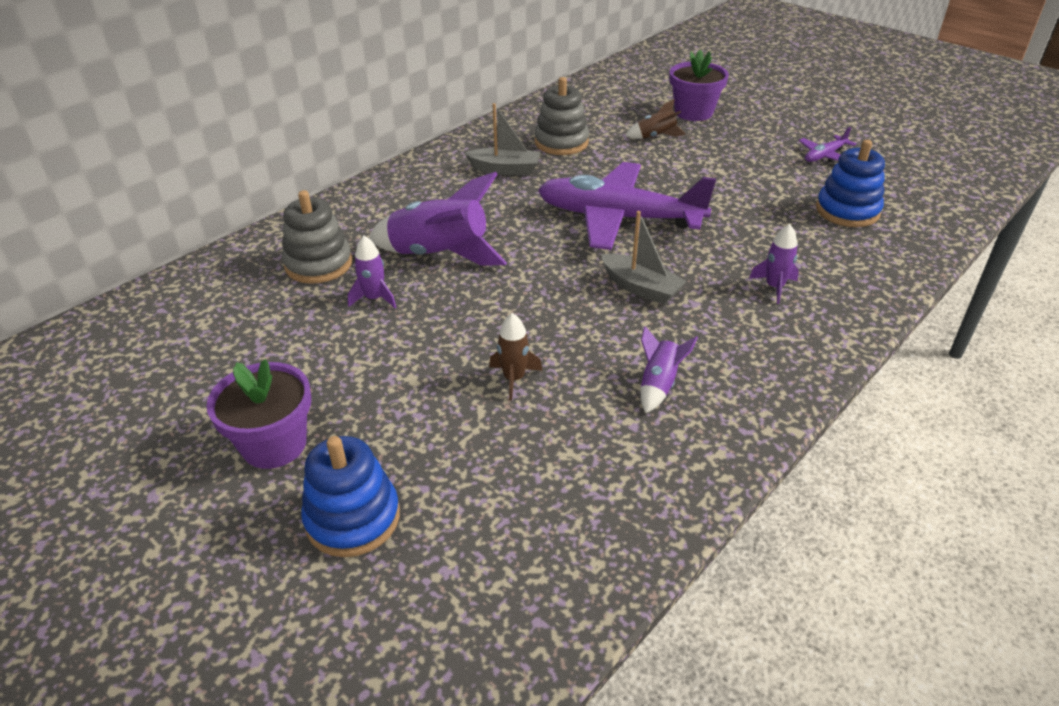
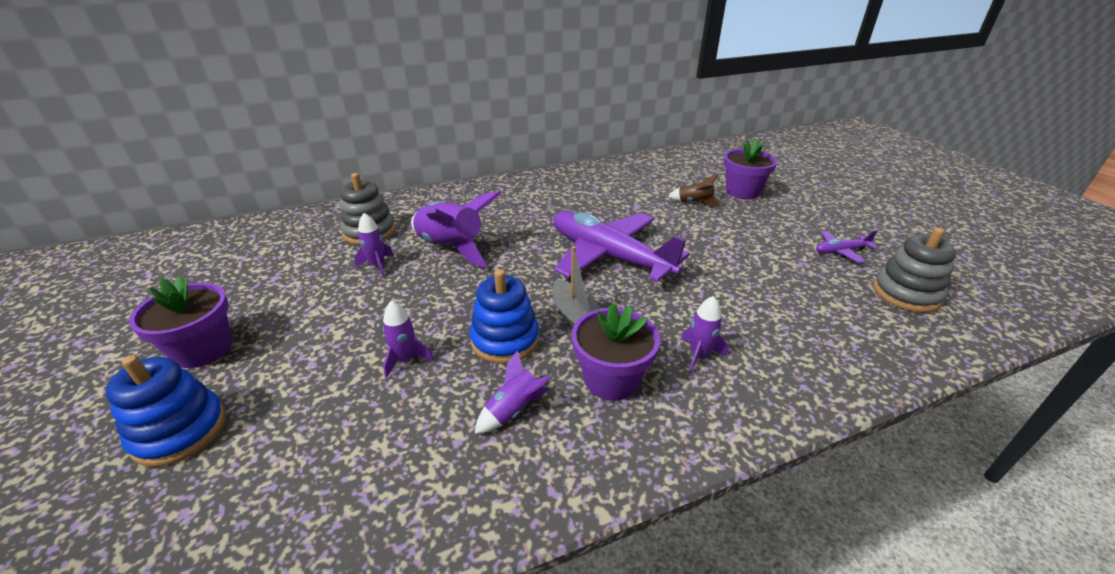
camera: 25 degrees right, 5 degrees down
(505, 169) = (555, 200): grey boat -> none
(514, 378) = (406, 360): brown rocket -> purple rocket
(561, 142) = (615, 191): grey stacking toy -> grey stacking toy (906, 293)
(719, 331) = (611, 379): none -> purple flower pot
(847, 211) = (829, 305): blue stacking toy -> blue stacking toy (505, 340)

